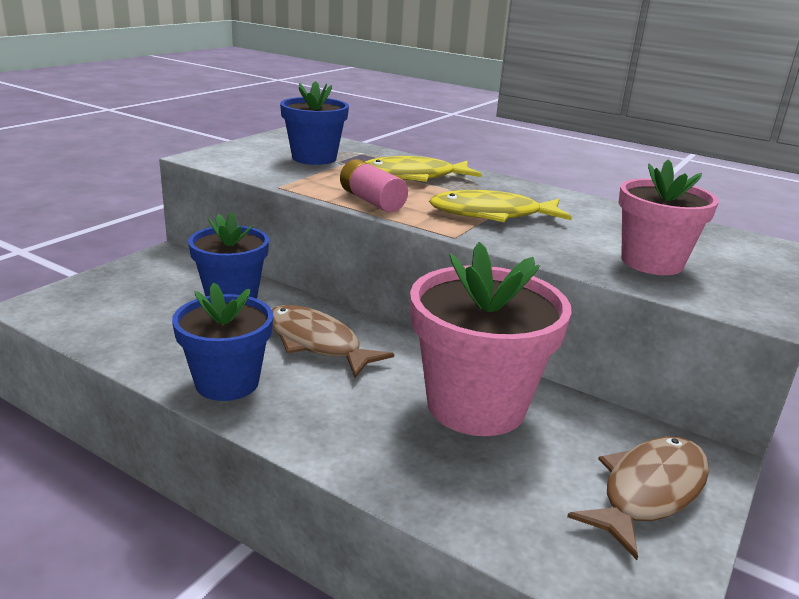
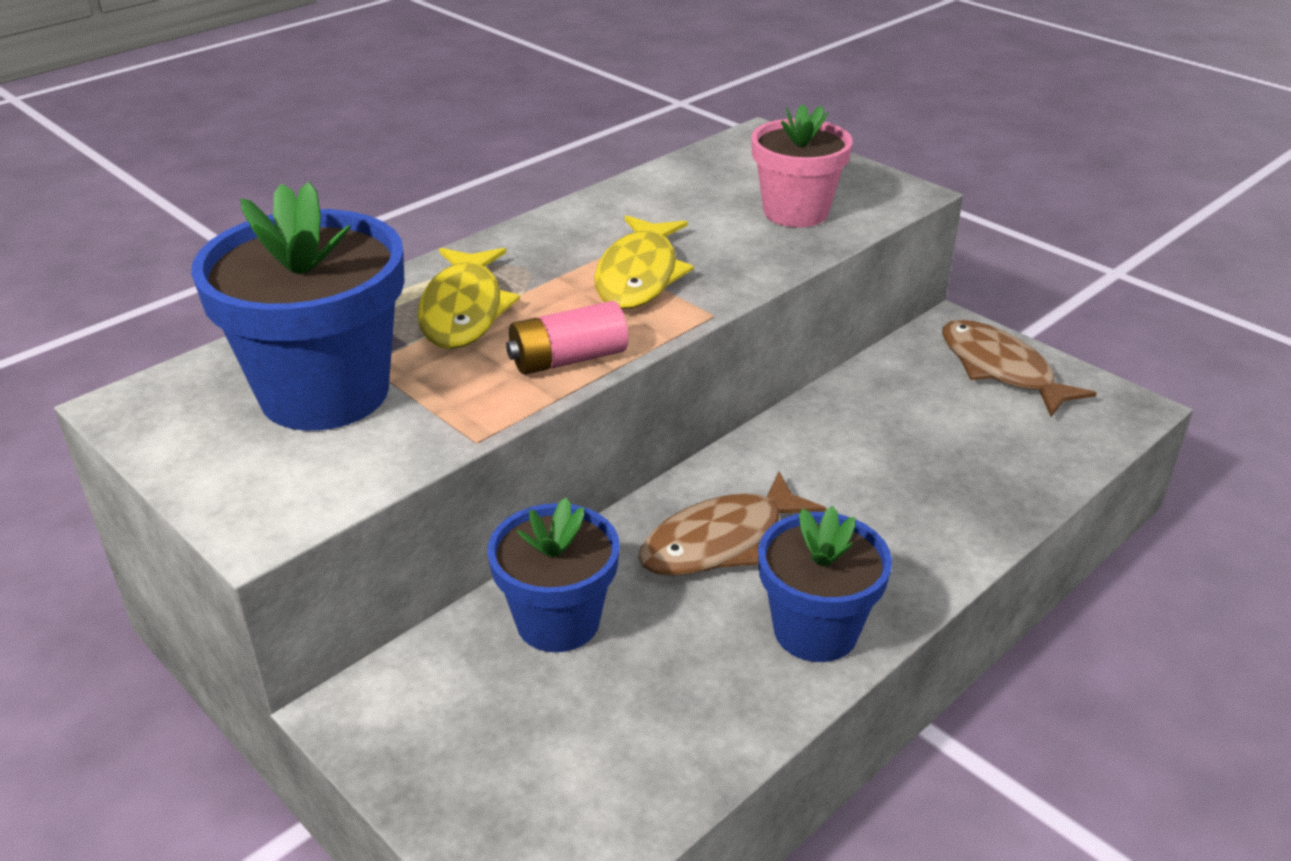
camera: 75 degrees left, 10 degrees up
(314, 158) = (324, 393): blue flower pot -> blue flower pot, size x1.57
(476, 405) = (869, 436): pink flower pot -> none

